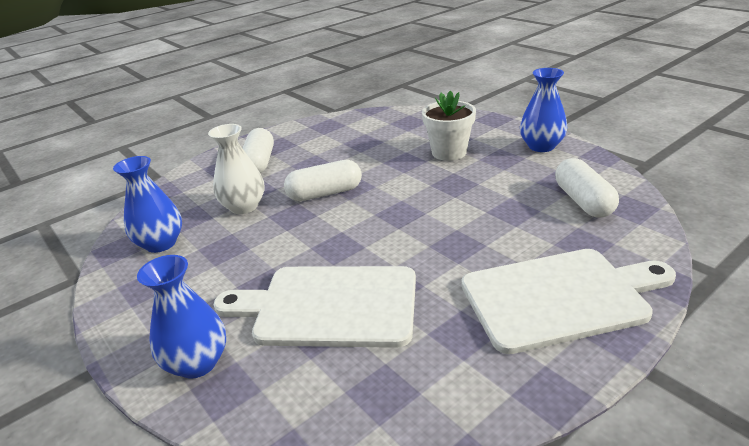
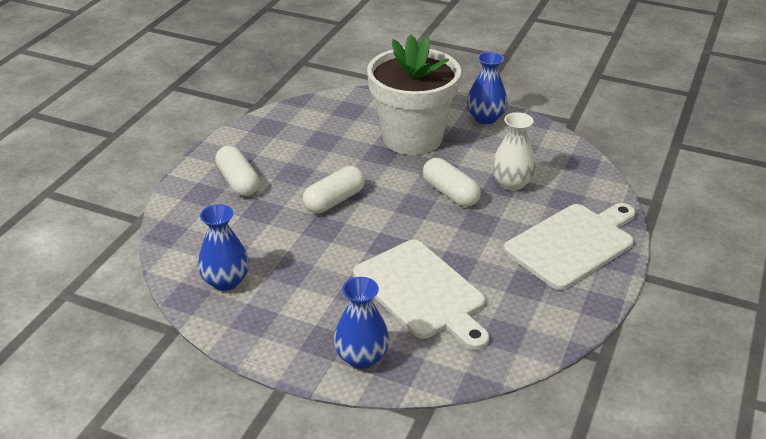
camera: 30 degrees left, 5 degrees up
(244, 206) = (269, 229): white vase -> white vase (512, 183)
(329, 306) = (422, 292): white cutting board -> white cutting board turned 105 degrees counterclockwise
(449, 152) = (412, 138): white flower pot -> white flower pot, size x1.86
(583, 201) = (547, 165): white capsule -> white capsule (450, 193)

